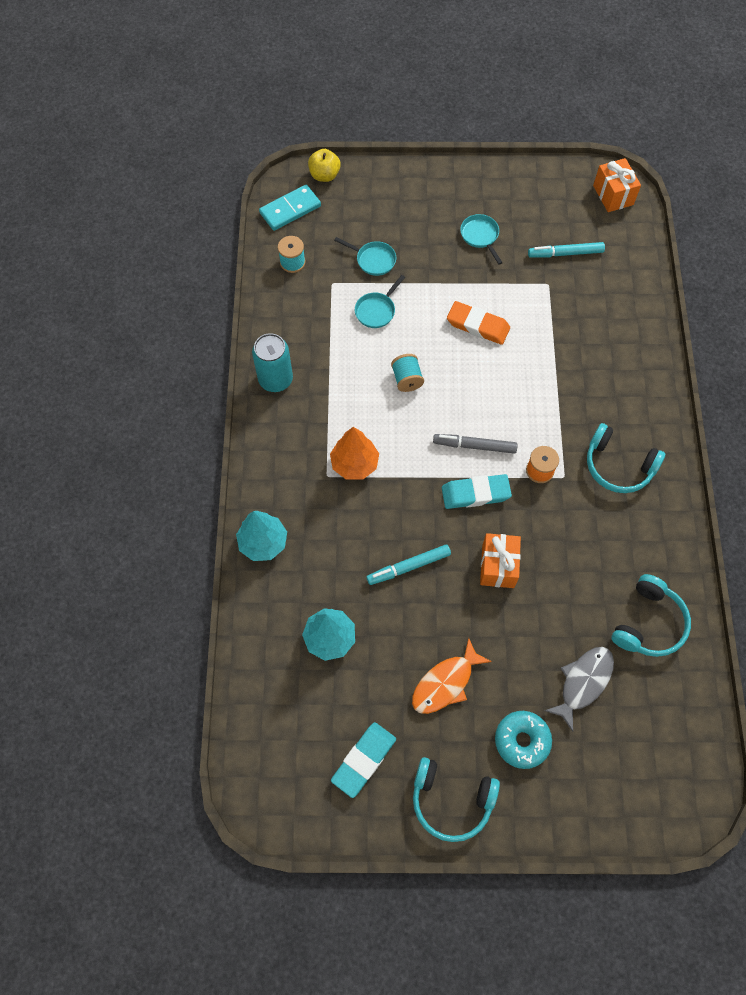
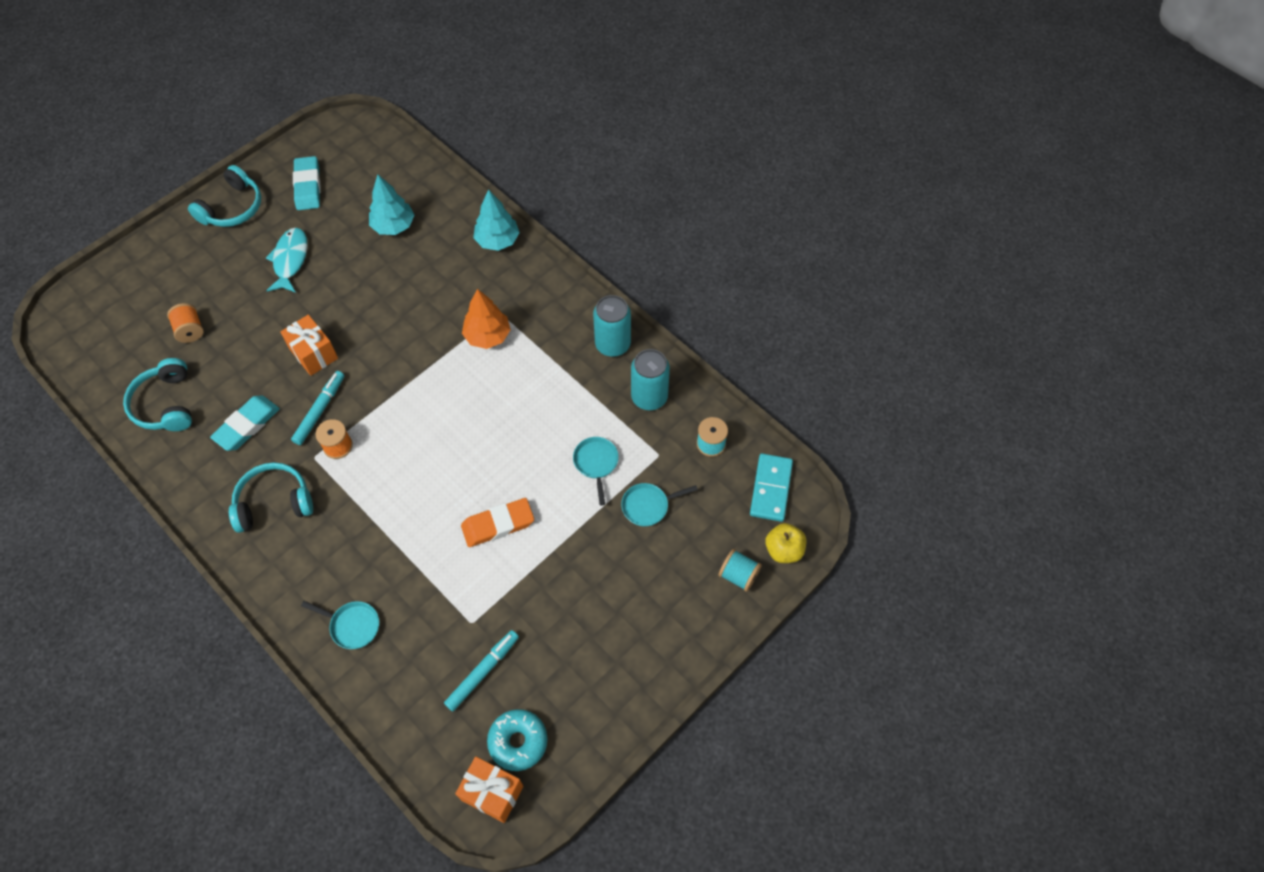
camera: 135 degrees right, 5 degrees down
(295, 323) = (649, 397): none -> turquoise can
(407, 379) = (512, 428): turquoise spool -> turquoise spool (738, 575)
(408, 567) = (380, 304): turquoise marker -> turquoise marker (320, 410)
(445, 683) = (290, 260): orange fish -> turquoise fish
(451, 800) = (232, 208): turquoise headphones -> turquoise headphones turned 150 degrees clockwise
(474, 446) = (407, 422): grey marker -> none
(475, 493) = (375, 388): turquoise eraser -> turquoise eraser (247, 425)
(480, 236) = (579, 617): turquoise pan -> turquoise pan (352, 626)
(522, 740) = (209, 268): turquoise donut -> turquoise donut (518, 742)
(583, 682) = (190, 330): grey fish -> orange spool

